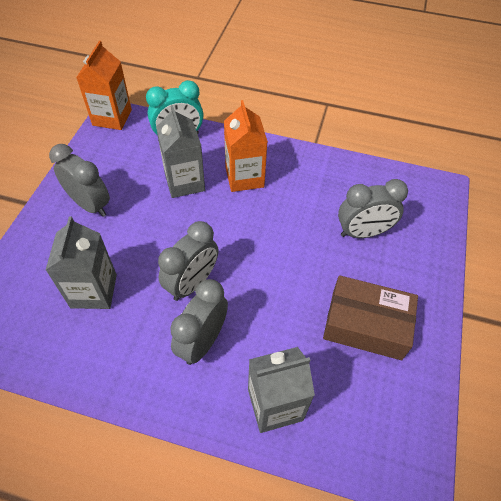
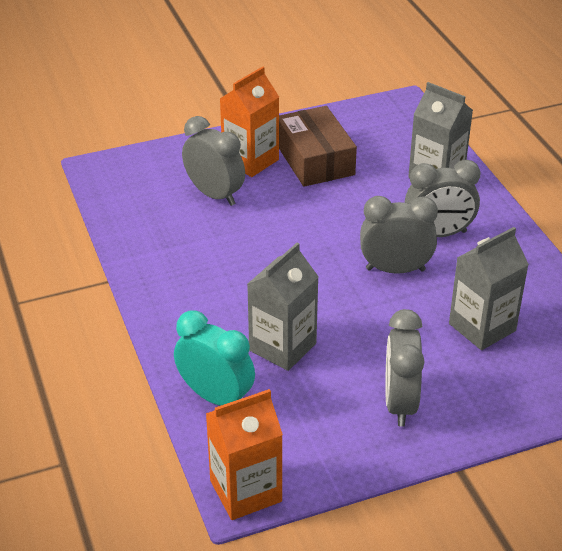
camera: 125 degrees left, 15 degrees down
(244, 177) = (224, 304): orange carton -> orange carton (250, 160)

